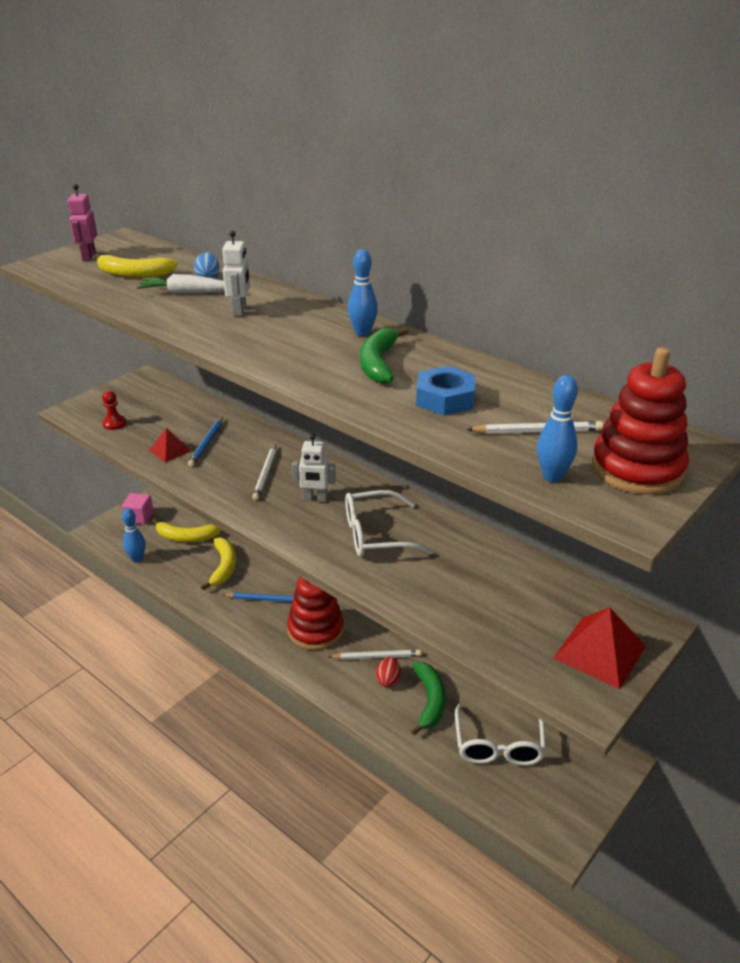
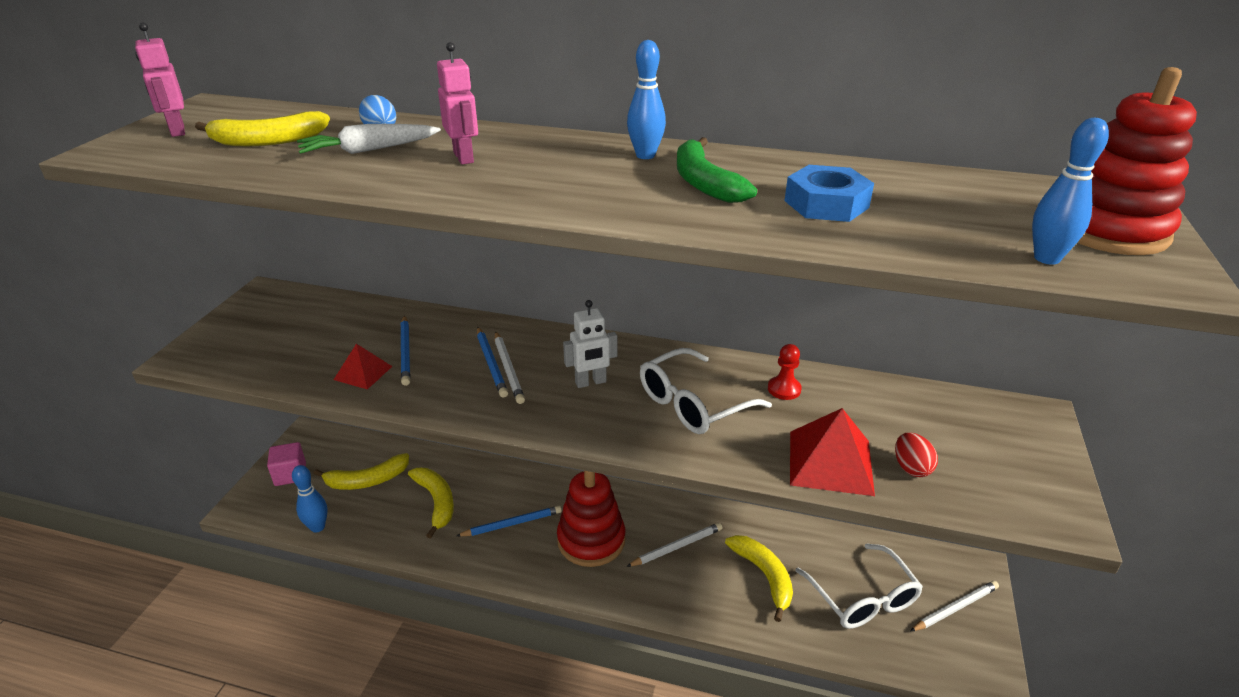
camera: 25 degrees left, 0 degrees up
(114, 423) = (260, 358): red pawn -> red pawn (784, 389)
(240, 310) = (464, 157): white robot -> pink robot
(257, 467) = (491, 363): none -> blue pencil
(388, 680) = (706, 569): red egg -> red egg (911, 468)
(429, 701) = (764, 576): green banana -> yellow banana
(537, 431) = (964, 216): white pencil -> white pencil (955, 608)
(600, 652) = (1020, 458): red pyramid -> red pyramid (830, 462)

